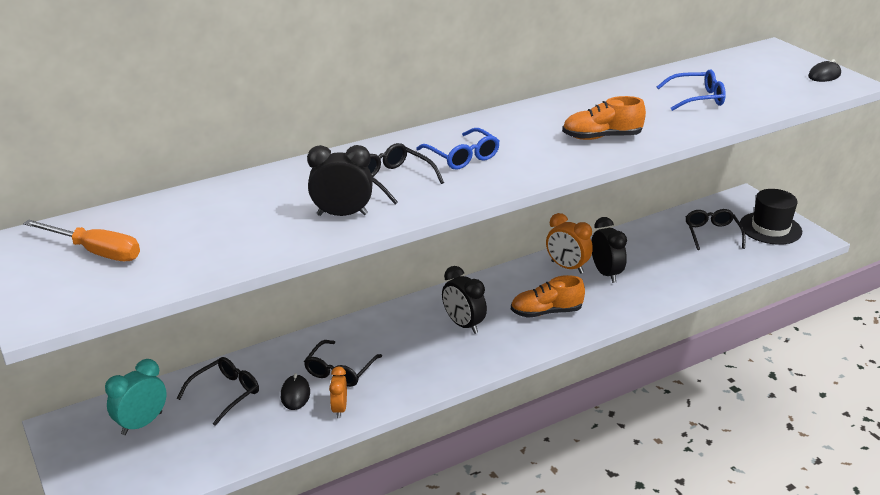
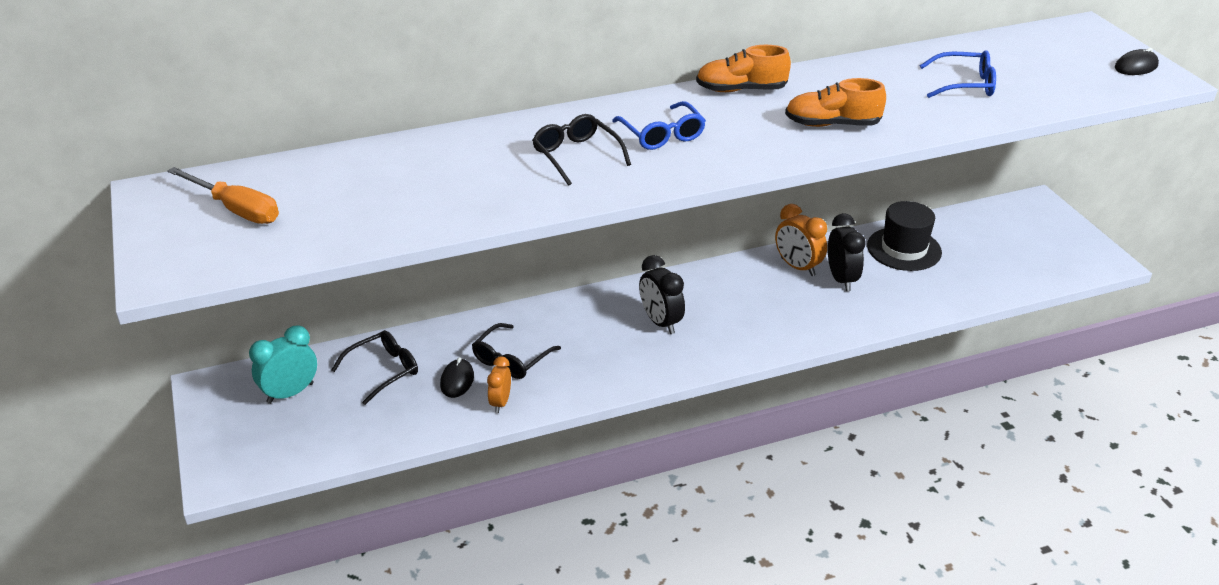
camera: 10 degrees right, 5 degrees up
(342, 214) = (507, 192): black clock -> none
(546, 312) = (759, 318): orange shoe -> orange shoe (741, 90)
(712, 234) = (983, 244): black glasses -> none
(770, 228) = (1057, 244): black hat -> black hat (904, 249)

